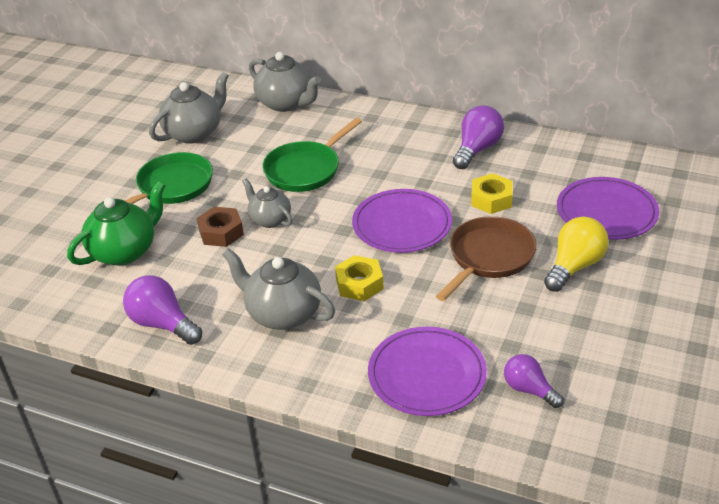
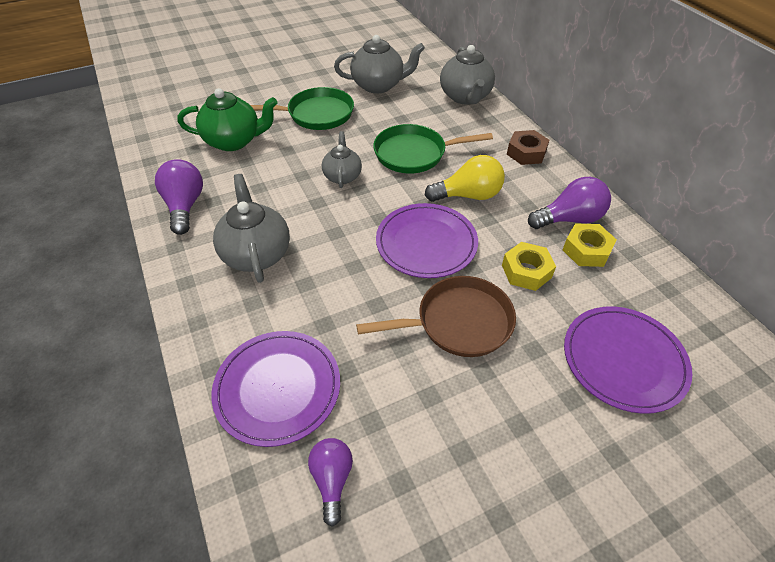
camera: 40 degrees right, 10 degrees up
(221, 232) = (301, 165): brown nut -> brown nut (526, 153)
(359, 284) = (333, 270): yellow nut -> yellow nut (586, 250)
(574, 266) = (524, 391): yellow light bulb -> yellow light bulb (468, 195)

